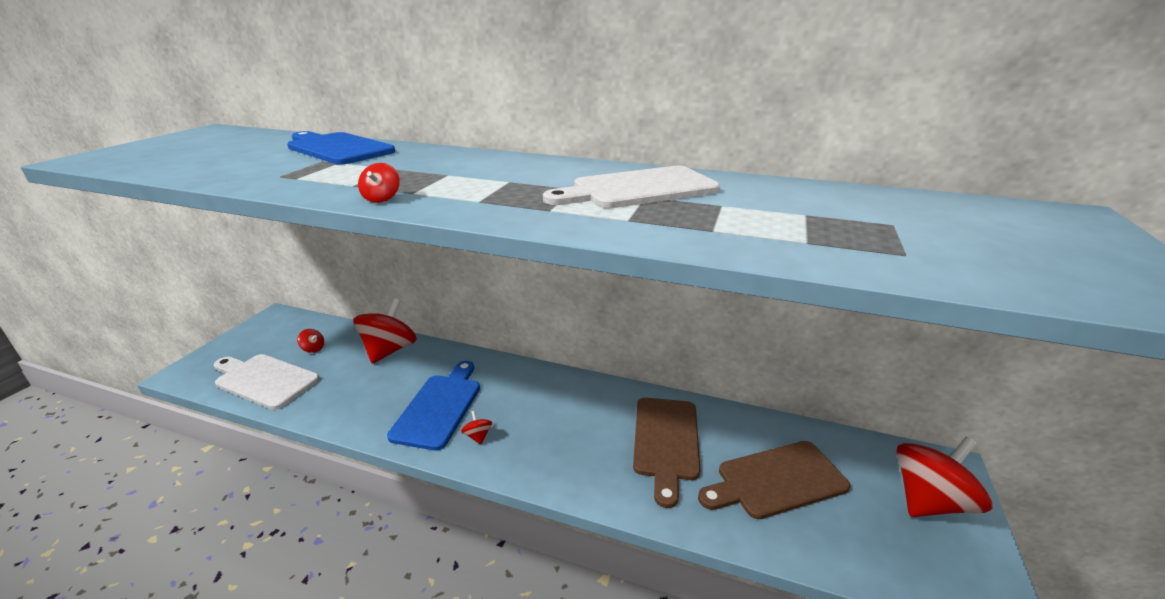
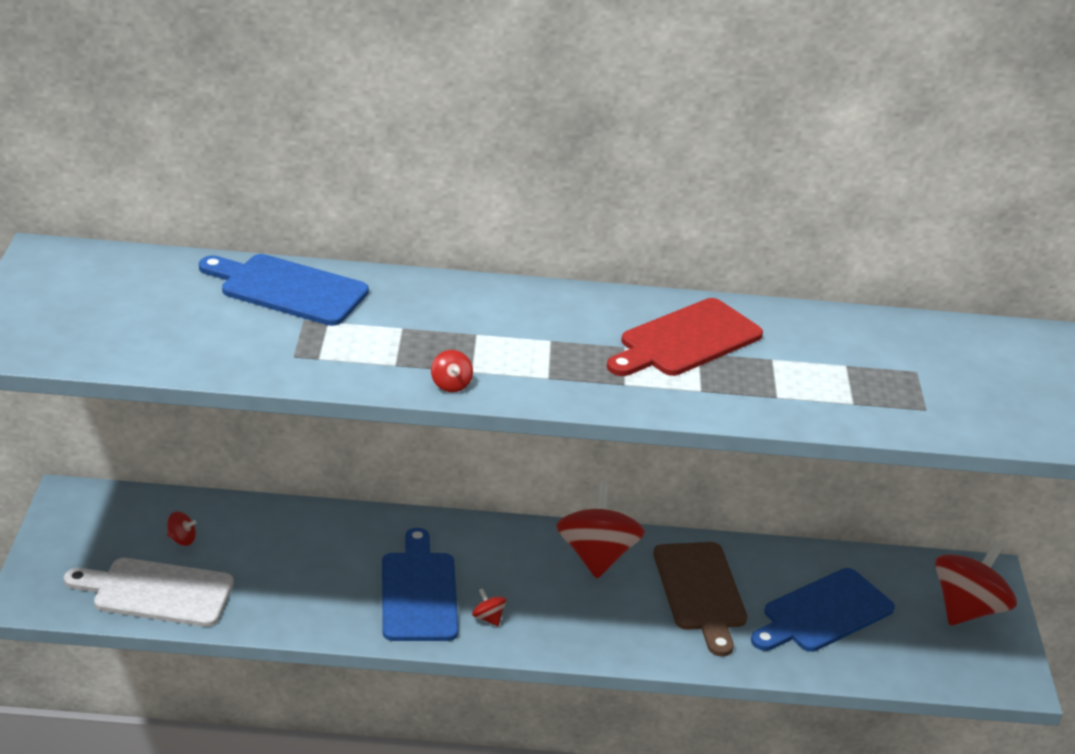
camera: 20 degrees left, 5 degrees up
(389, 350) = (294, 527): red spinning top -> red spinning top (597, 556)
(638, 189) = (686, 340): white cutting board -> red cutting board
(776, 480) = (823, 613): brown cutting board -> blue cutting board

